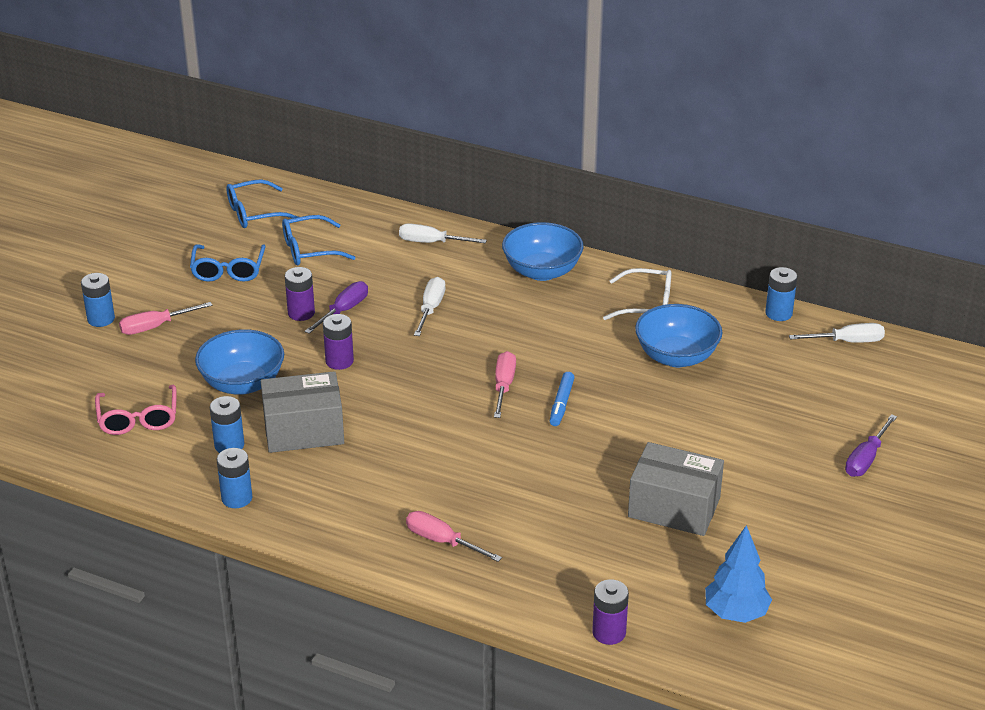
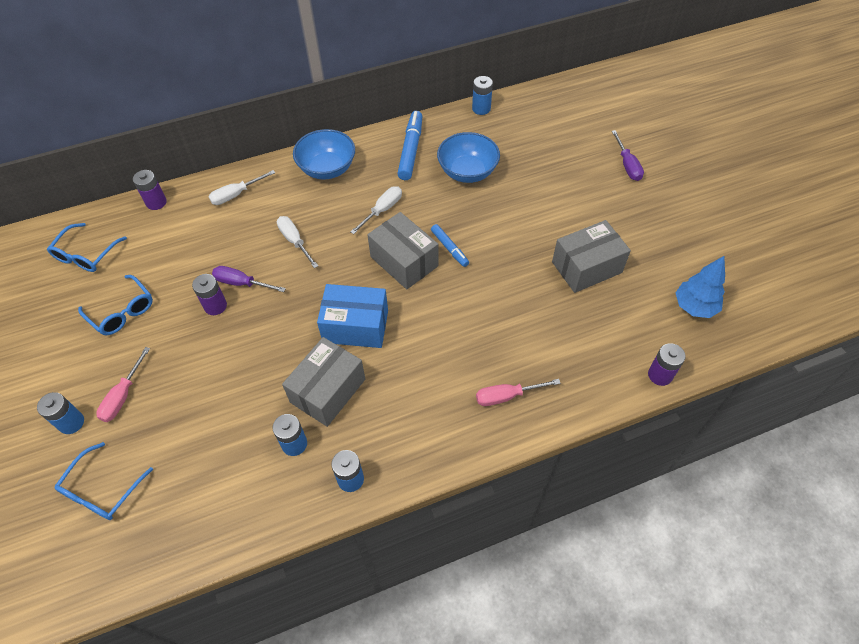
camera: 45 degrees left, 20 degrees up
(138, 419) = (204, 479): pink glasses -> none
(242, 383) = (243, 389): blue bowl -> none
(309, 250) = (161, 255): blue glasses -> blue glasses (102, 490)
(339, 361) = (286, 322): purple battery -> purple battery (156, 202)
(343, 311) = (241, 283): purple screwdriver -> purple screwdriver turned 60 degrees counterclockwise
(390, 403) = (355, 326): none -> blue box
(503, 386) = (404, 261): pink screwdriver -> grey box
(646, 304) = (411, 150): white glasses -> blue marker
(847, 341) = (532, 103): white screwdriver -> white screwdriver (382, 210)

